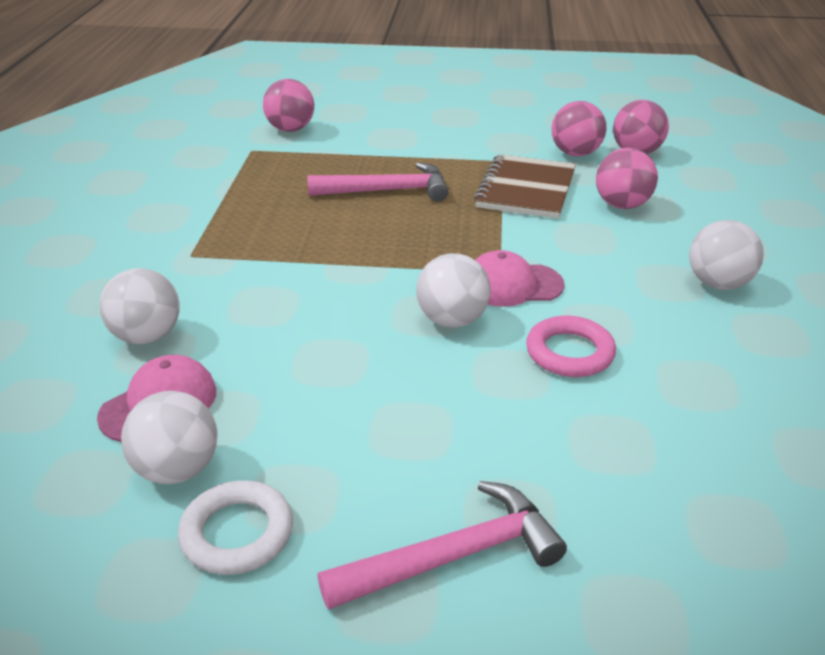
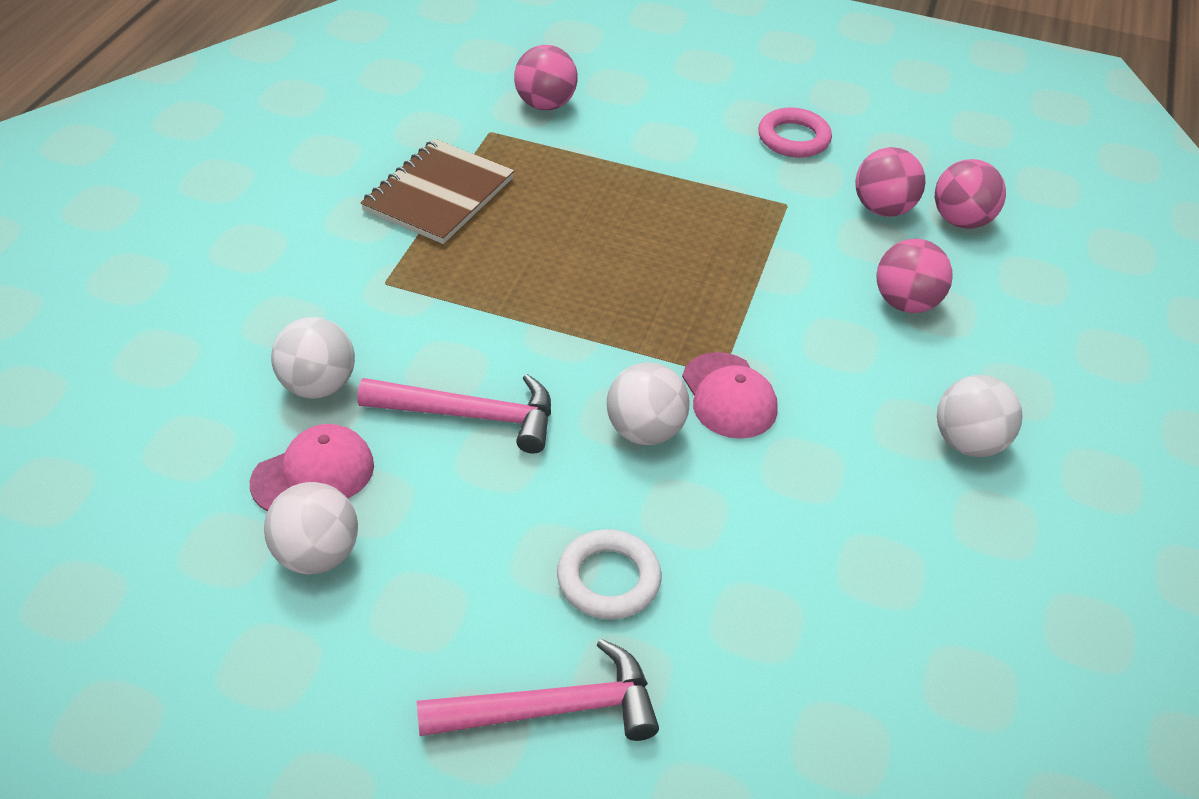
camera: 10 degrees right, 10 degrees up
(237, 533) = (357, 638): white ring -> white ring (608, 579)
(387, 190) = (631, 227): pink hammer -> pink hammer (470, 415)
(512, 285) = (729, 396): pink cap -> pink cap turned 120 degrees counterclockwise
(526, 189) = (799, 256): brown notebook -> brown notebook (439, 194)
(569, 352) = (757, 501): pink ring -> pink ring (793, 138)

